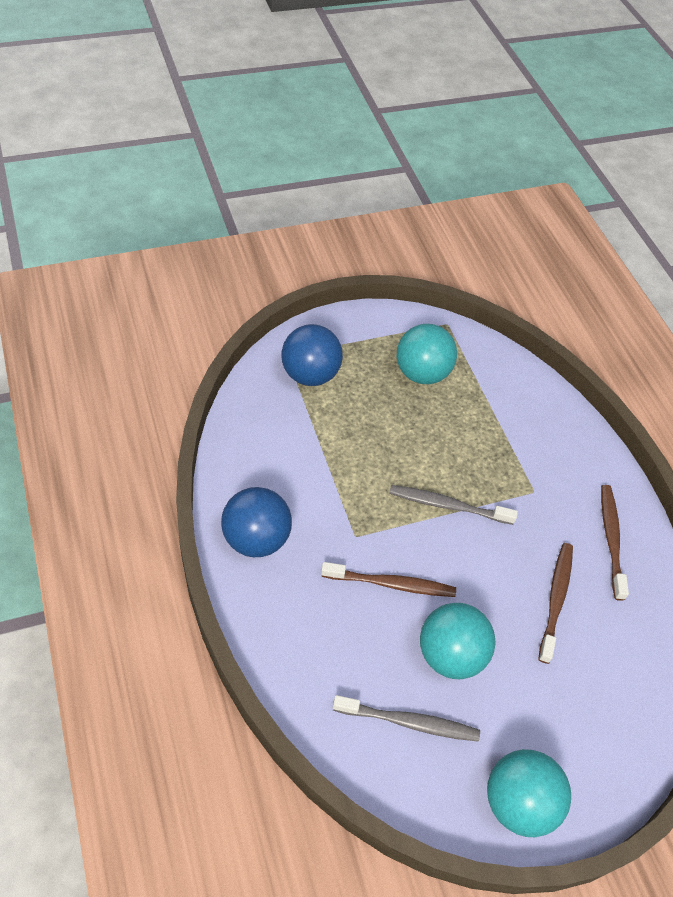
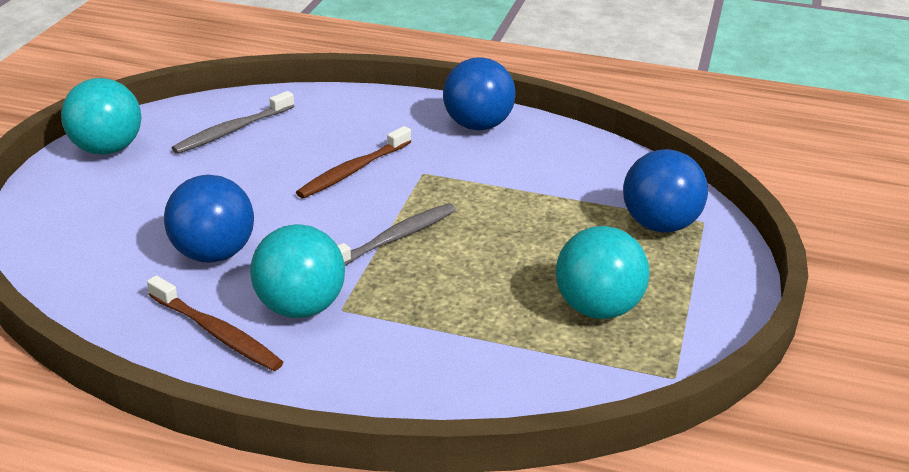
camera: 130 degrees right, 20 degrees down
(450, 654) = (252, 171): turquoise ball -> turquoise ball (300, 307)
(556, 599) = (214, 254): brown toothbrush -> blue ball

